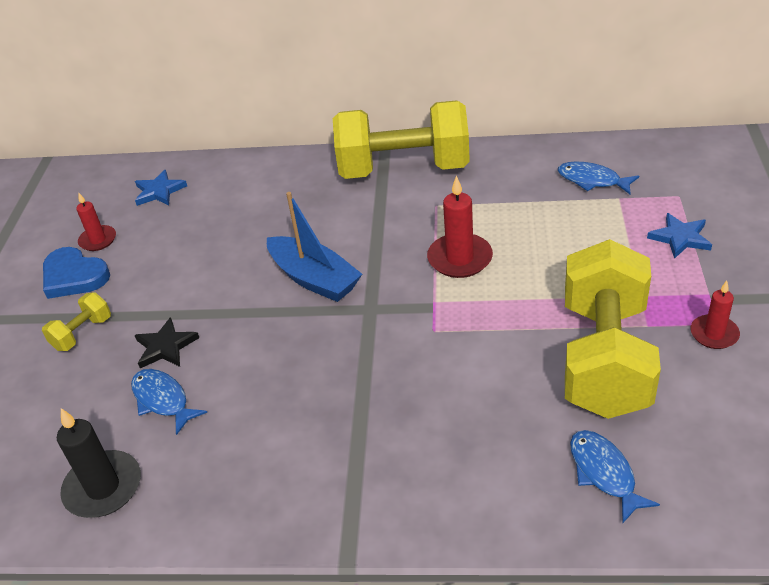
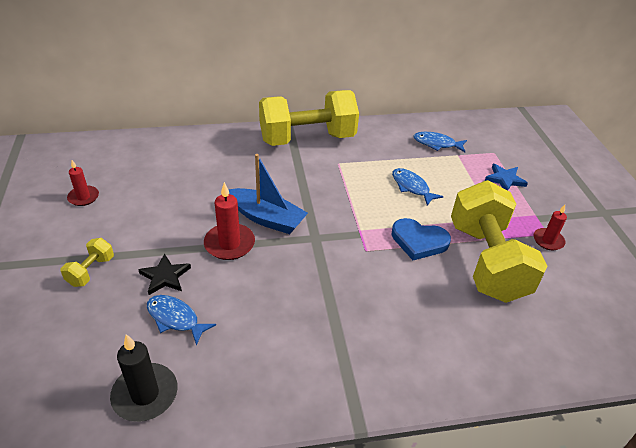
camera: 20 degrees left, 0 degrees up
(74, 276) = (71, 226): blue heart -> blue heart (419, 241)
(159, 191) = (124, 158): blue star -> none
(460, 258) = (367, 199): red candle -> red candle (229, 244)
(604, 473) = (514, 340): blue fish -> blue fish (411, 187)

